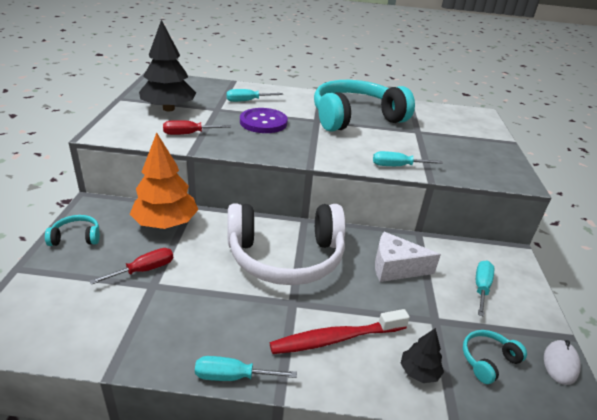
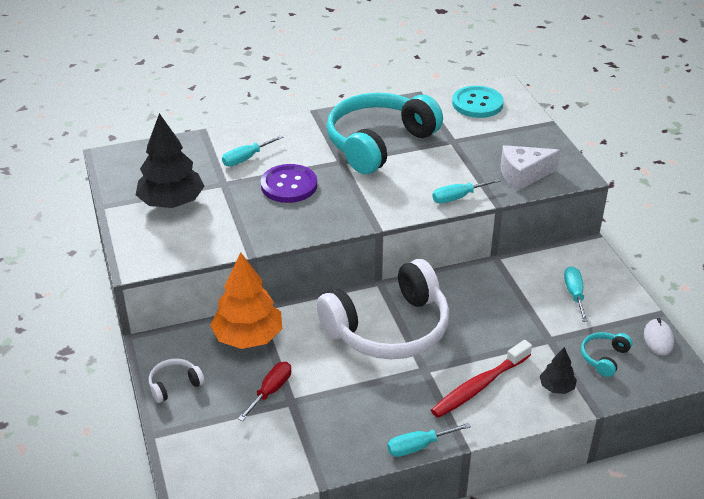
camera: 20 degrees left, 5 degrees up
(76, 237) = (174, 385): turquoise headphones -> white headphones
(189, 134) = (226, 230): red screwdriver -> none
(395, 268) = (493, 302): white cheese -> white cheese (523, 175)
(453, 116) = (477, 104): none -> turquoise button

